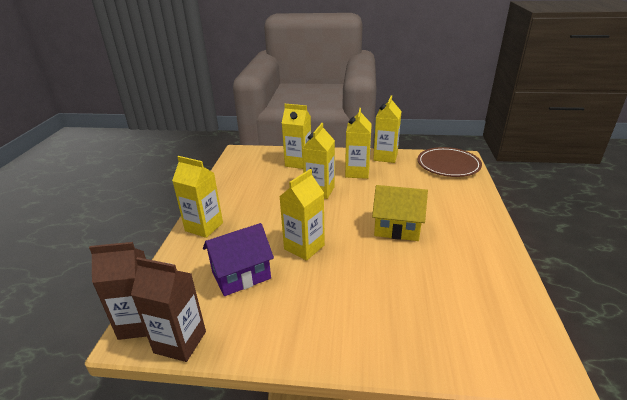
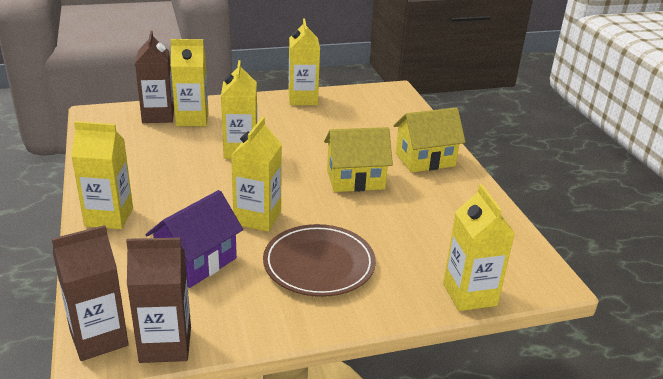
camera: 25 degrees left, 0 degrees up
(277, 158) = (158, 116): none -> brown carton
(357, 172) = (277, 122): yellow carton -> yellow carton (469, 294)
(448, 165) = (381, 100): brown plate -> brown plate (319, 264)
(465, 220) = (425, 159): none -> yellow house

